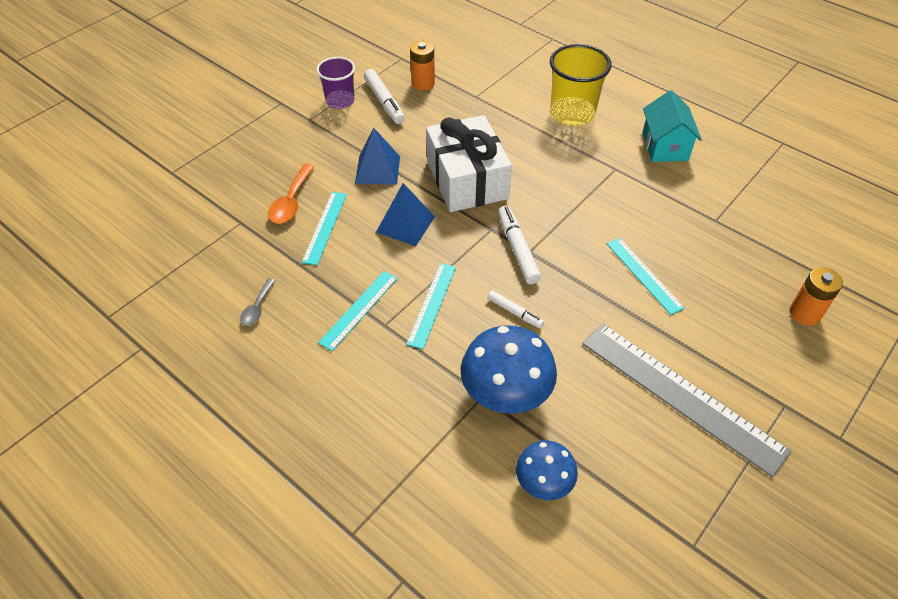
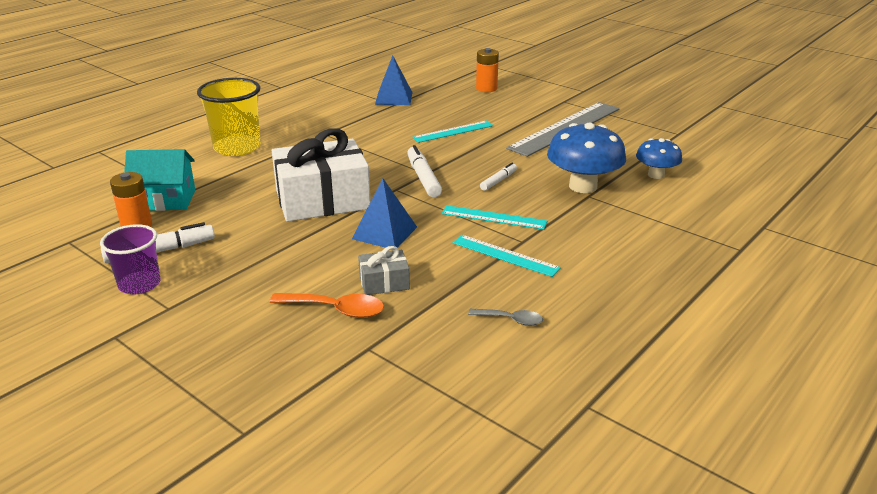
camera: 90 degrees left, 20 degrees down
(324, 227) = (384, 282): turquoise ruler -> grey gift
(377, 169) = (291, 252): blue pyramid -> blue pyramid (393, 98)
(517, 249) = (423, 178): white marker -> white marker turned 90 degrees clockwise
(664, 146) = (301, 114): turquoise house -> turquoise house (165, 200)

